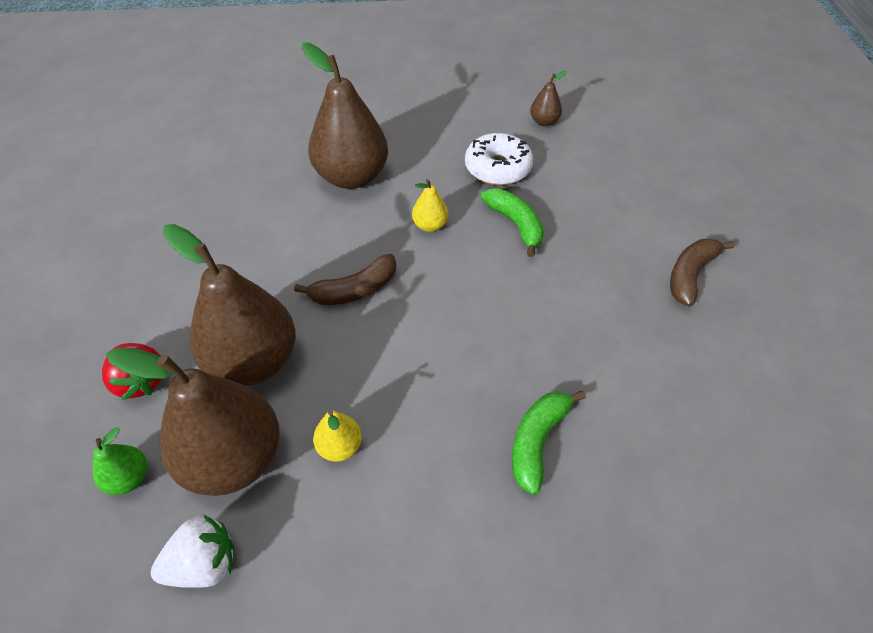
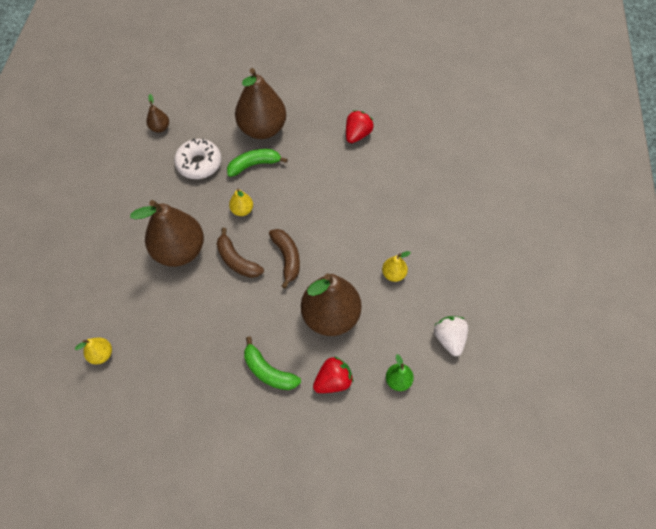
camera: 80 degrees left, 10 degrees up
(204, 143) = (101, 354): none -> yellow pear
(233, 459) = (393, 326): brown pear -> brown pear (262, 129)
(537, 441) = (403, 187): green banana -> green banana (268, 371)
(632, 350) = (357, 135): none -> red strawberry
(690, 275) = (314, 96): brown banana -> brown banana (237, 260)

